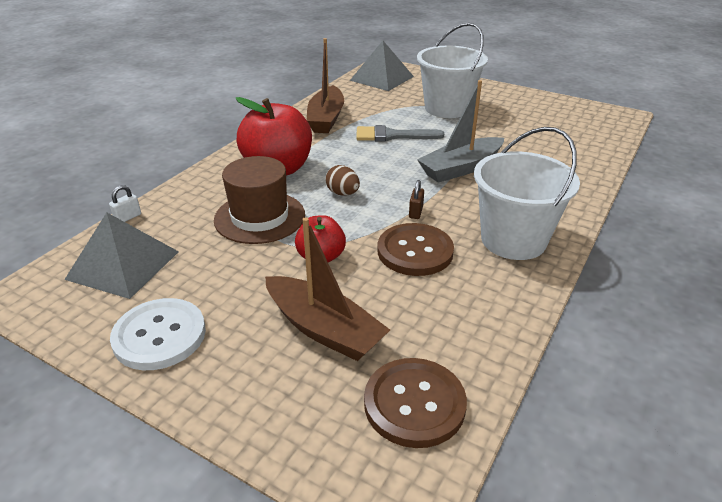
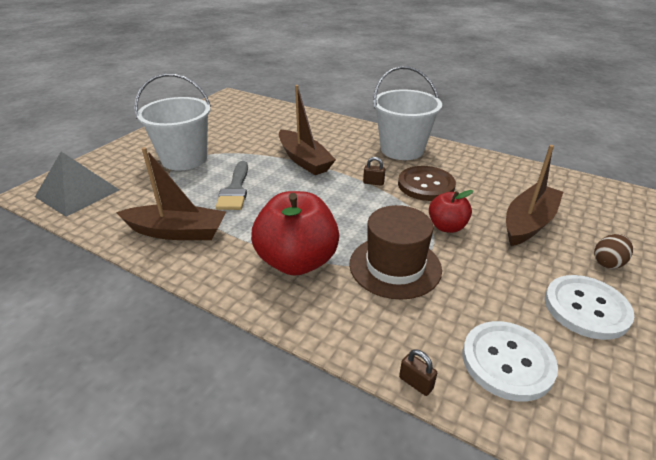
camera: 90 degrees left, 0 degrees up
(123, 265) = (507, 361): grey pyramid -> white button
(128, 217) = (416, 383): white padlock -> brown padlock
(343, 193) = (346, 217): brown egg -> brown egg (608, 262)
(414, 404) = (568, 191): brown button -> none
(461, 168) = (304, 160): grey boat -> brown boat

